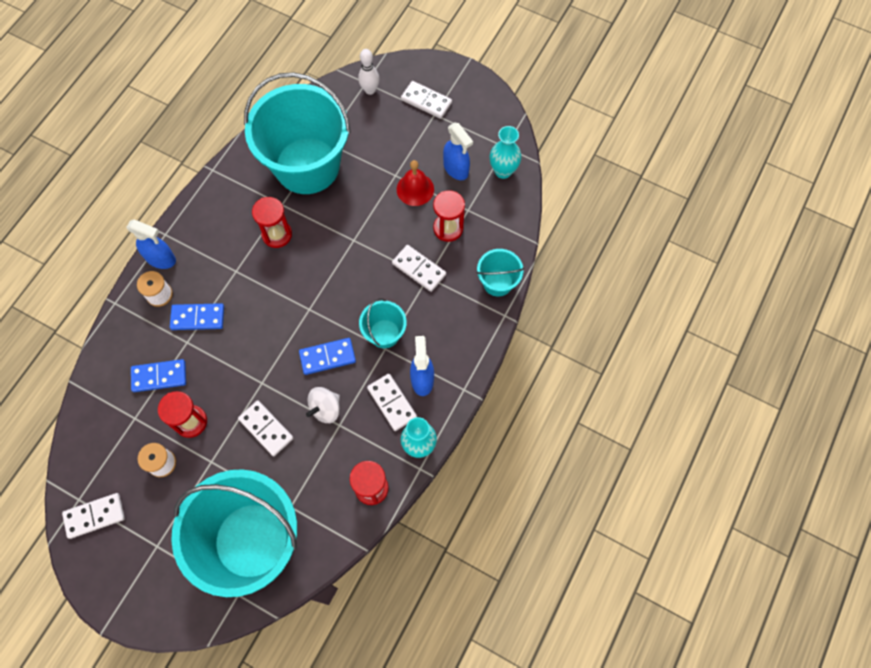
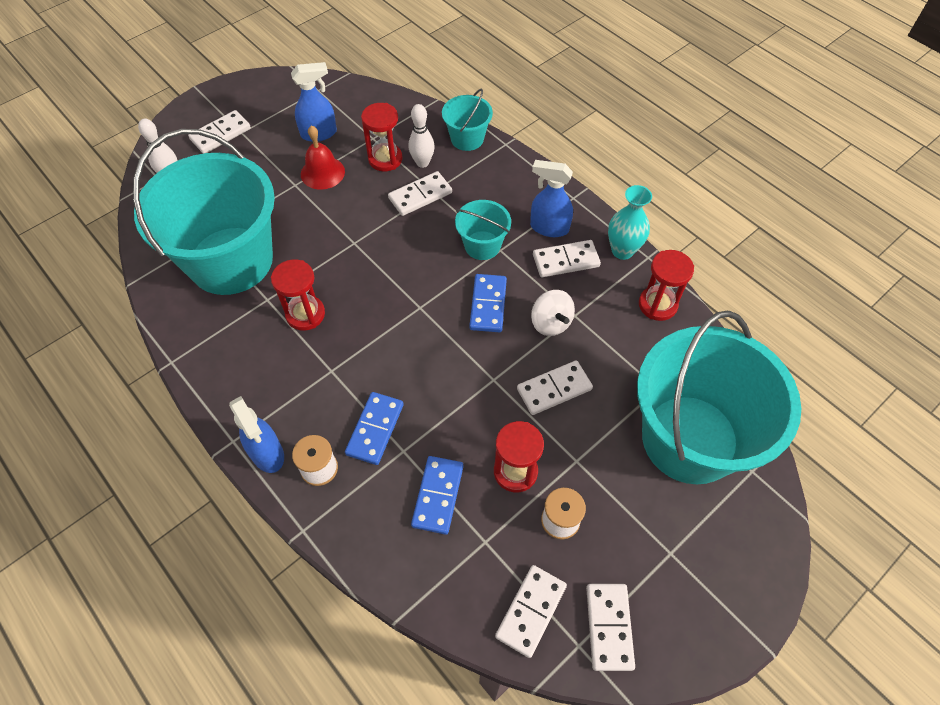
camera: 70 degrees left, 10 degrees down
(94, 462) = (530, 611): none -> white domino
(161, 259) = (267, 454): blue spray bottle -> blue spray bottle turned 105 degrees clockwise
(455, 258) = (422, 163): none -> white bowling pin
(503, 171) = (344, 99): turquoise vase -> none

